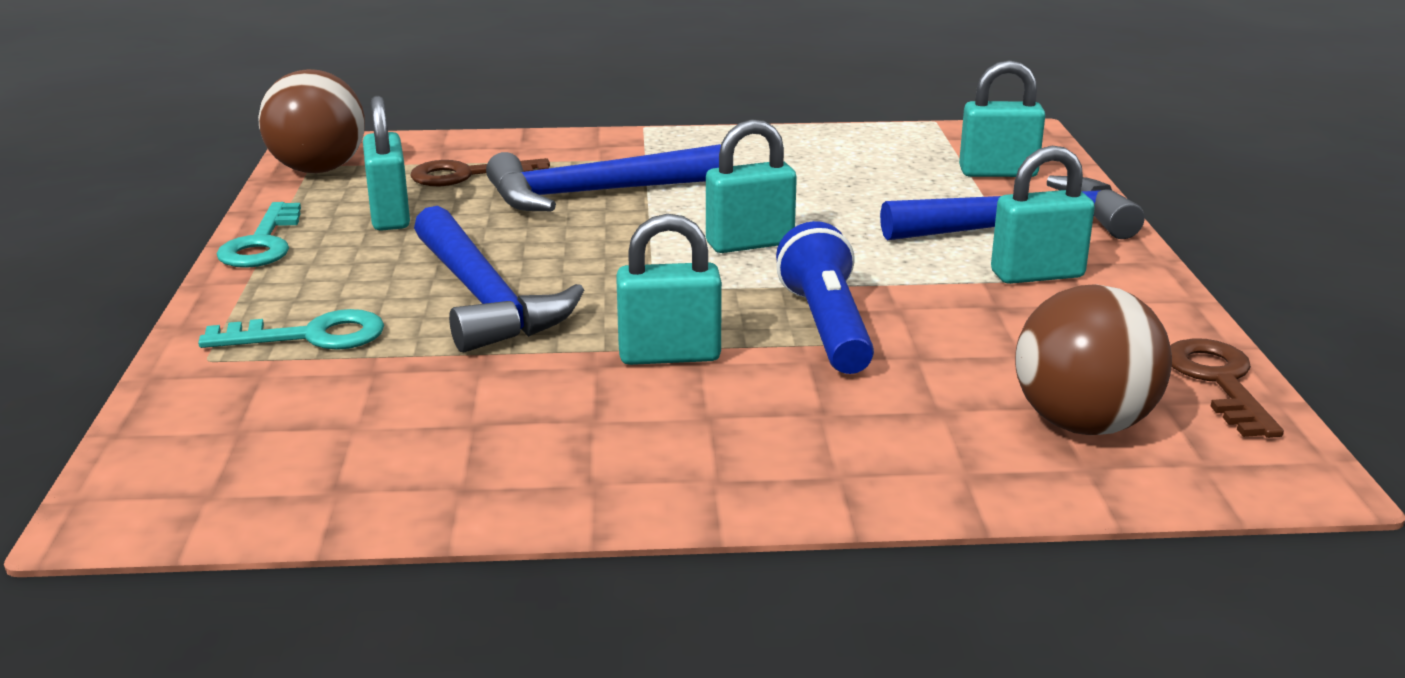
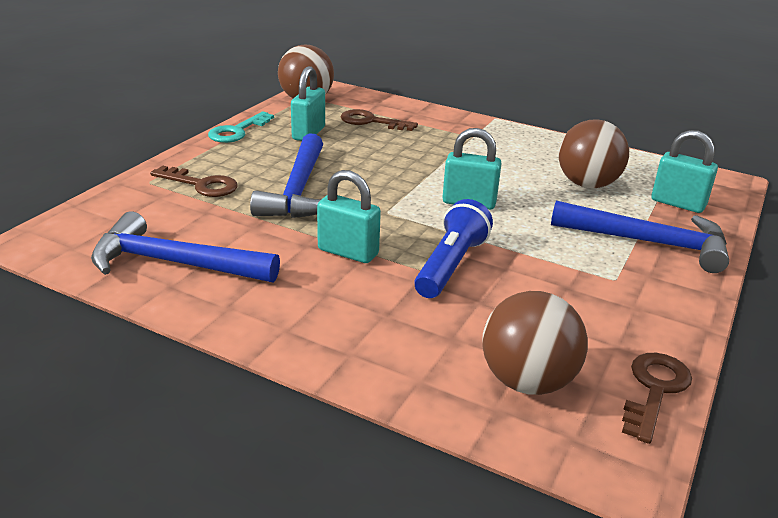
camera: 30 degrees right, 5 degrees up
(310, 336) = (201, 184): turquoise key -> brown key
(593, 194) = (420, 149): blue hammer -> blue hammer (174, 263)
(868, 179) = (587, 184): none -> brown ball
(1037, 275) = (619, 277): turquoise padlock -> none

